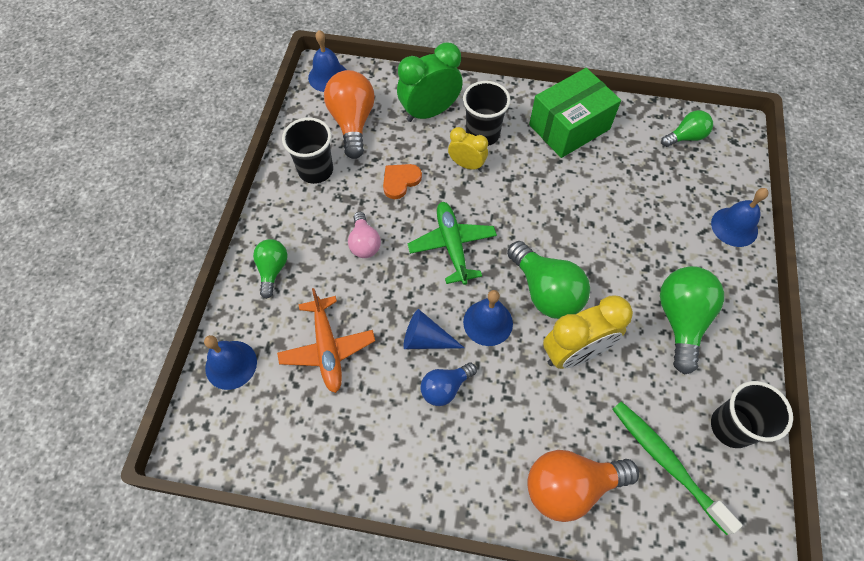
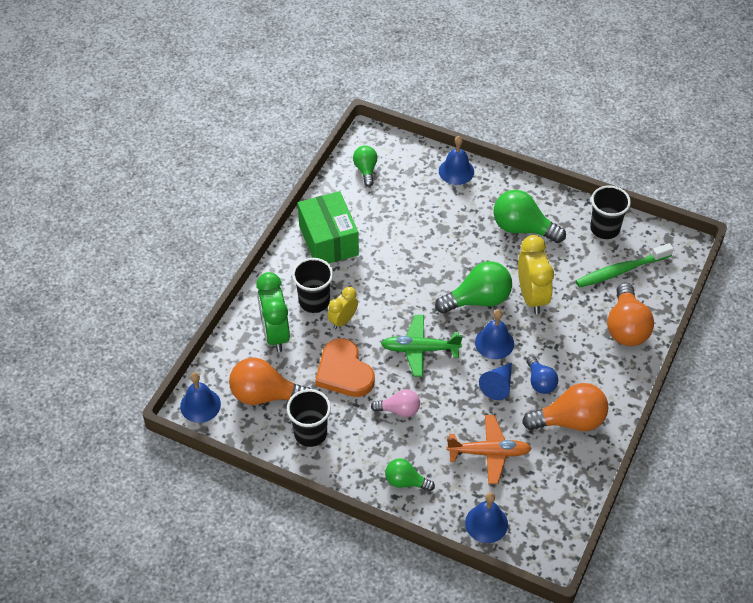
camera: 75 degrees left, 10 degrees down
(395, 436) = (570, 421): none -> orange light bulb
(400, 181) = (344, 372): orange heart -> orange heart, size x1.72

